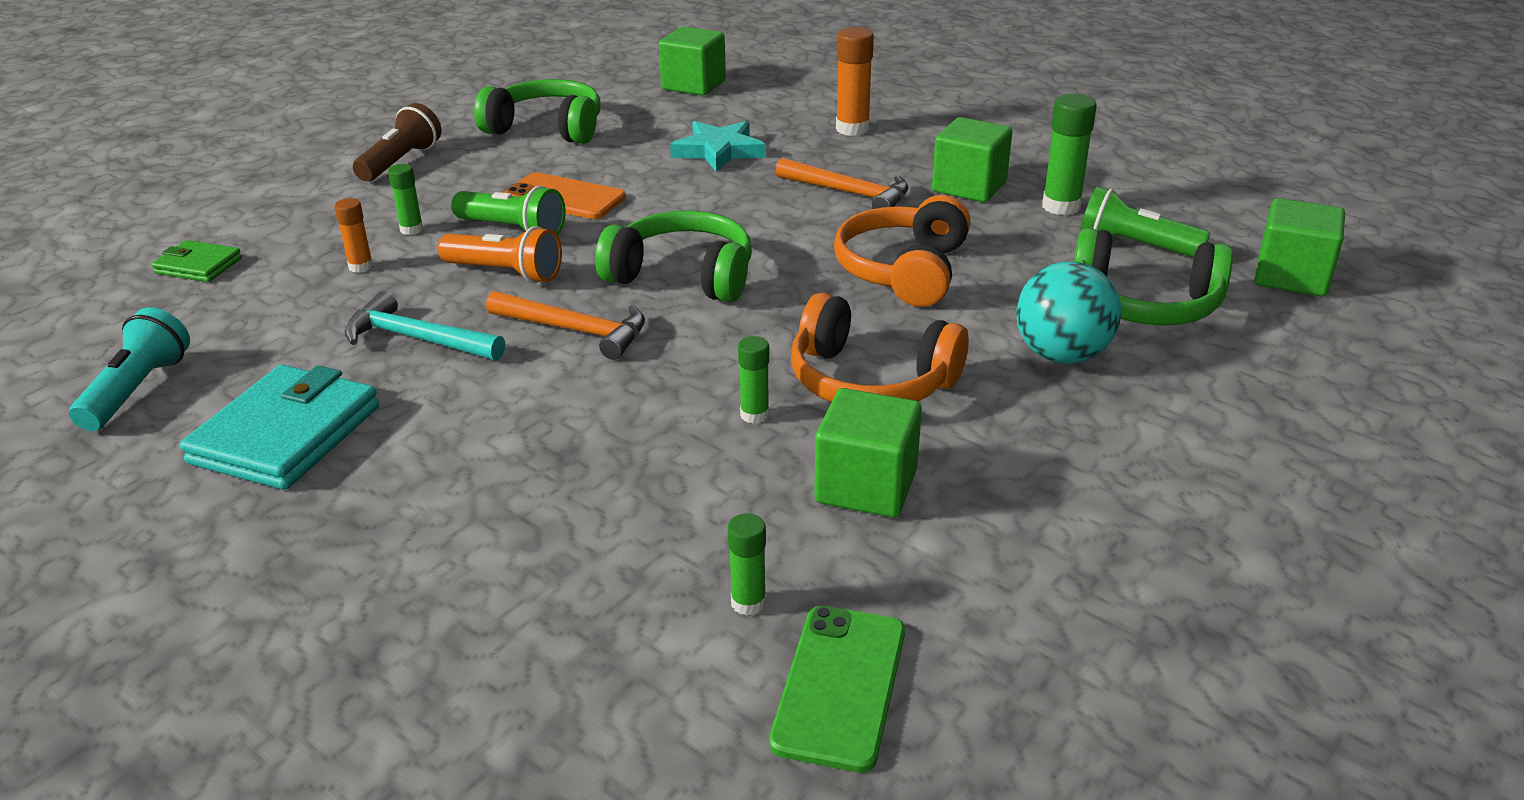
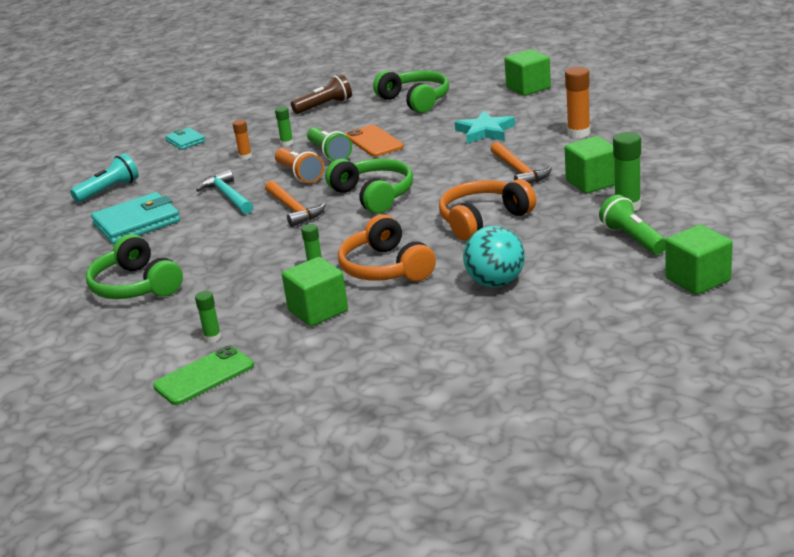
camera: 40 degrees right, 5 degrees down
(198, 266) = (185, 141): green wallet -> turquoise wallet
(1144, 304) = (583, 270): green headphones -> green headphones (136, 286)

